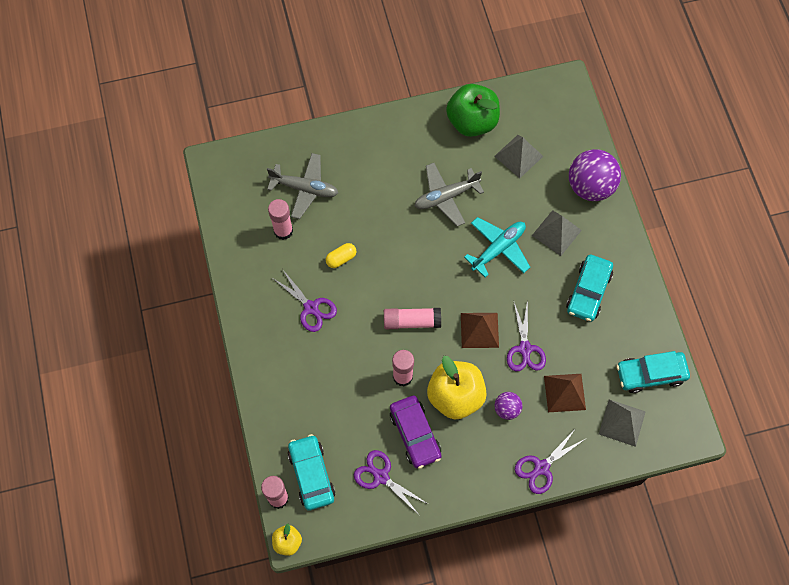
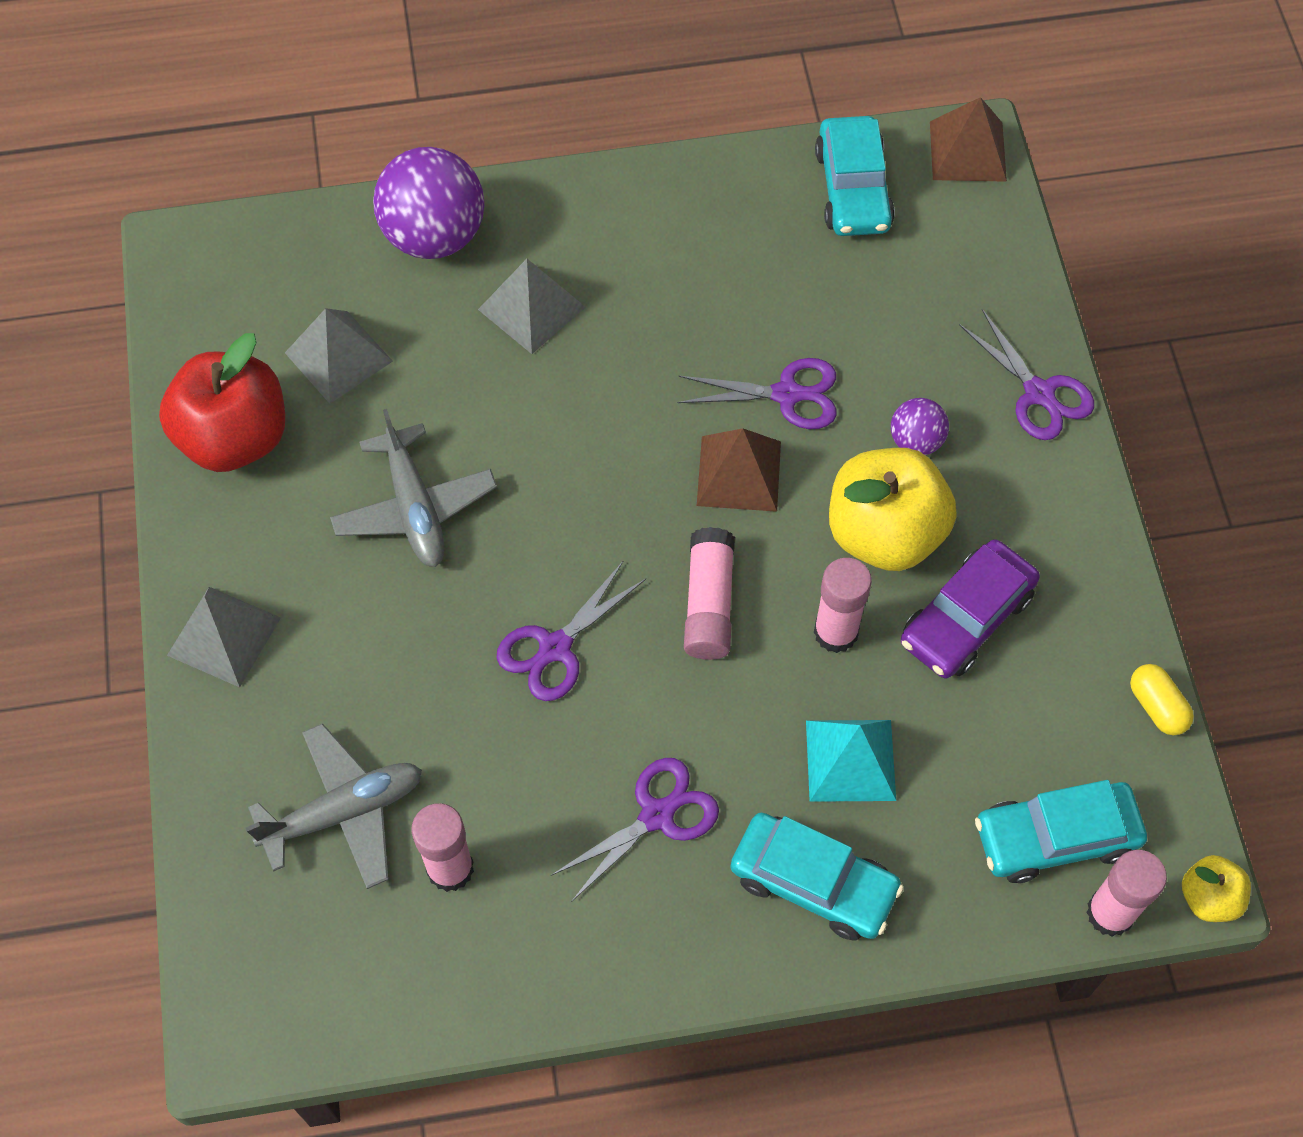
camera: 85 degrees left, 5 degrees down
(304, 188) = (343, 812): grey plane -> grey plane turned 45 degrees clockwise
(341, 258) = (539, 740): yellow capsule -> yellow capsule (1157, 706)
(341, 385) = (850, 760): none -> turquoise pyramid
(381, 477) = (1060, 693): purple scissors -> purple scissors (555, 648)
(415, 434) = (966, 618): purple car -> purple car turned 150 degrees clockwise
(472, 122) = (234, 437): green apple -> red apple
(498, 249) = (555, 418): turquoise plane -> none
(564, 392) = (884, 336): brown pyramid -> brown pyramid (967, 151)
(588, 291) = (670, 268): turquoise car -> turquoise car (813, 882)
(622, 422) = (949, 248): grey pyramid -> grey pyramid (224, 636)

